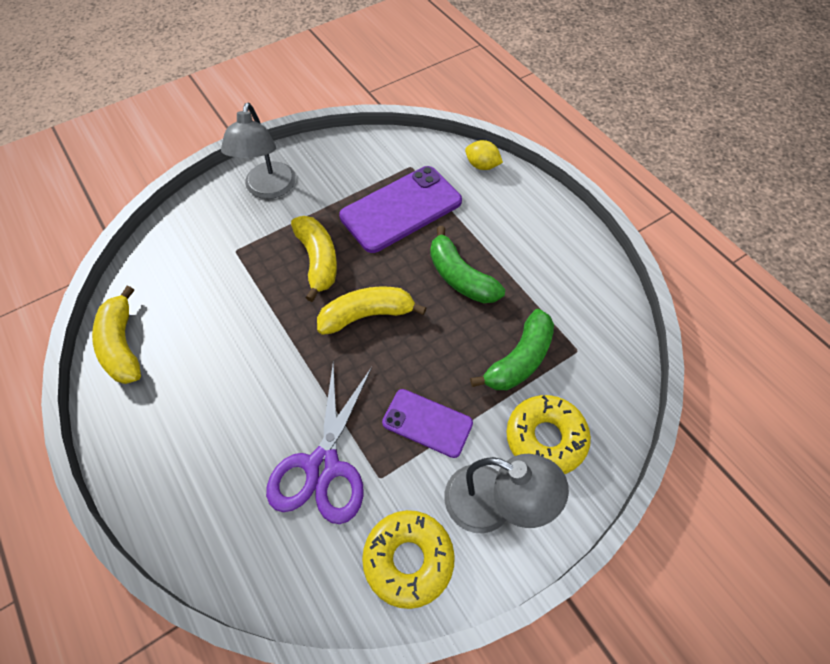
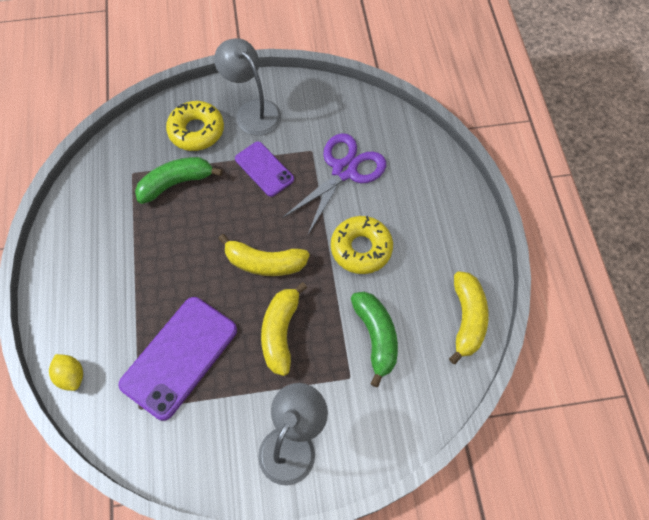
camera: 155 degrees left, 5 degrees up
(401, 209) = (179, 357): purple phone -> purple phone turned 45 degrees counterclockwise
(408, 560) = (316, 105): yellow donut -> yellow donut (361, 248)
(460, 277) = (173, 264): green banana -> green banana (376, 337)

